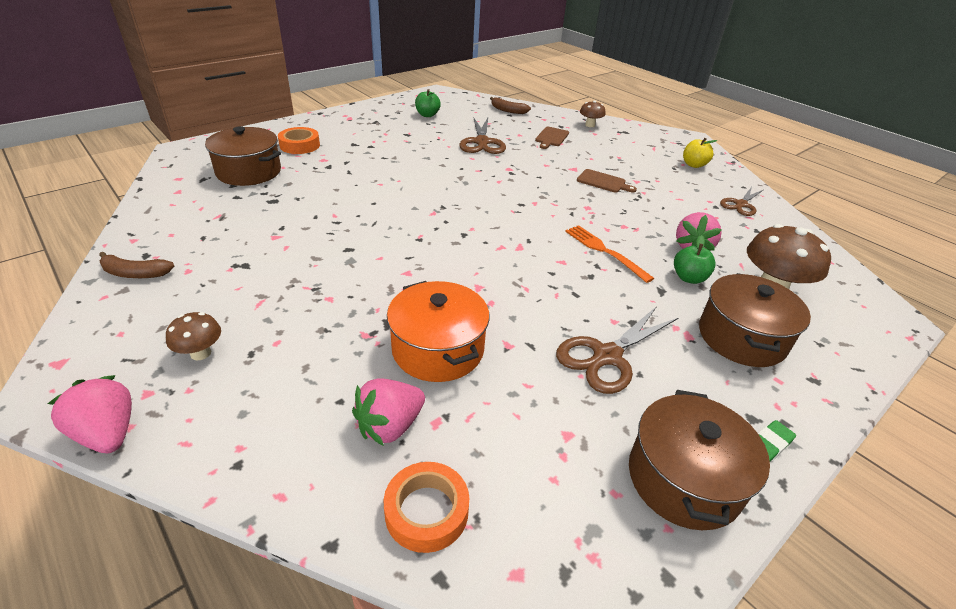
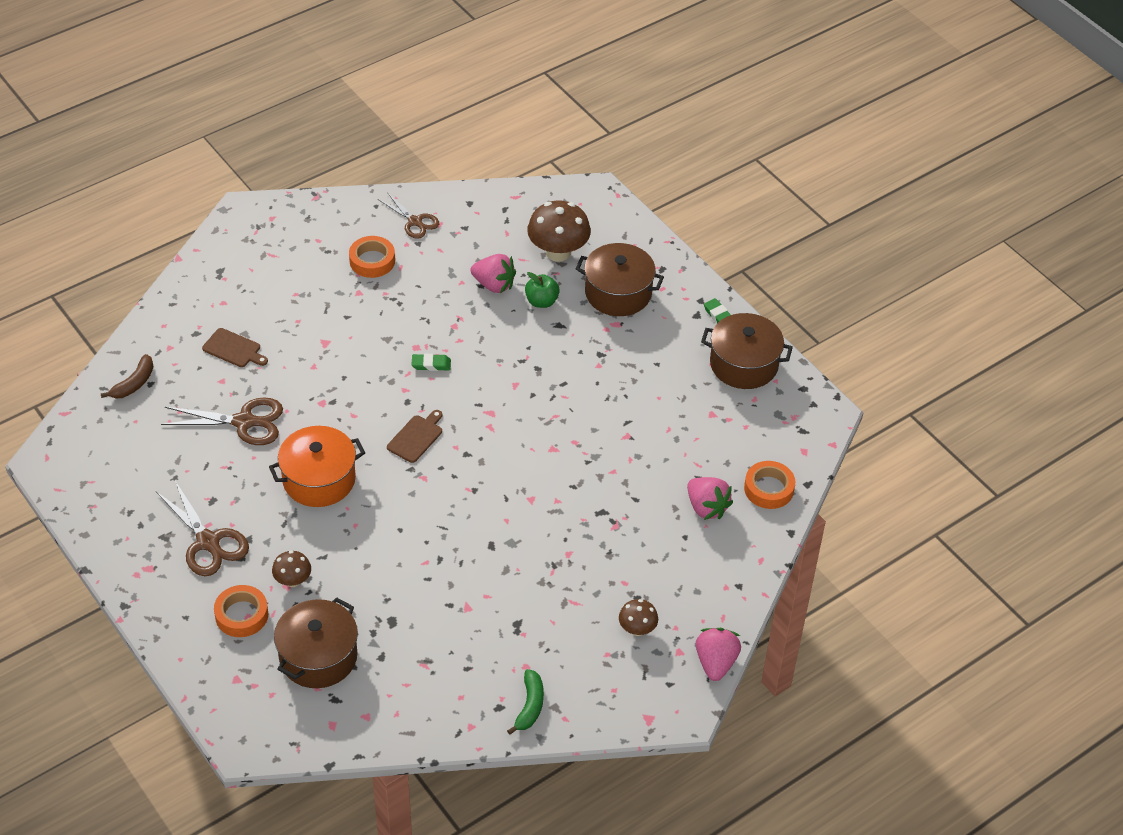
camera: 85 degrees left, 10 degrees up
(108, 433) = (715, 663): pink strawberry -> pink strawberry turned 135 degrees clockwise
(135, 273) = (530, 706): brown banana -> green banana
(427, 115) = (144, 477): green apple -> none
(438, 349) = (632, 479): orange pot -> orange pot (319, 479)
(569, 215) = (431, 364): none -> green eraser
(590, 125) = (195, 302): brown mushroom -> brown mushroom (293, 581)
(603, 182) = (359, 322): brown cutting board -> brown cutting board (416, 437)
(604, 251) = (498, 350): orange fork -> none
(607, 356) = (639, 378): brown scissors -> brown scissors (208, 542)
(677, 186) = (372, 261): none -> orange tape
(693, 165) = (321, 231): yellow apple -> none

